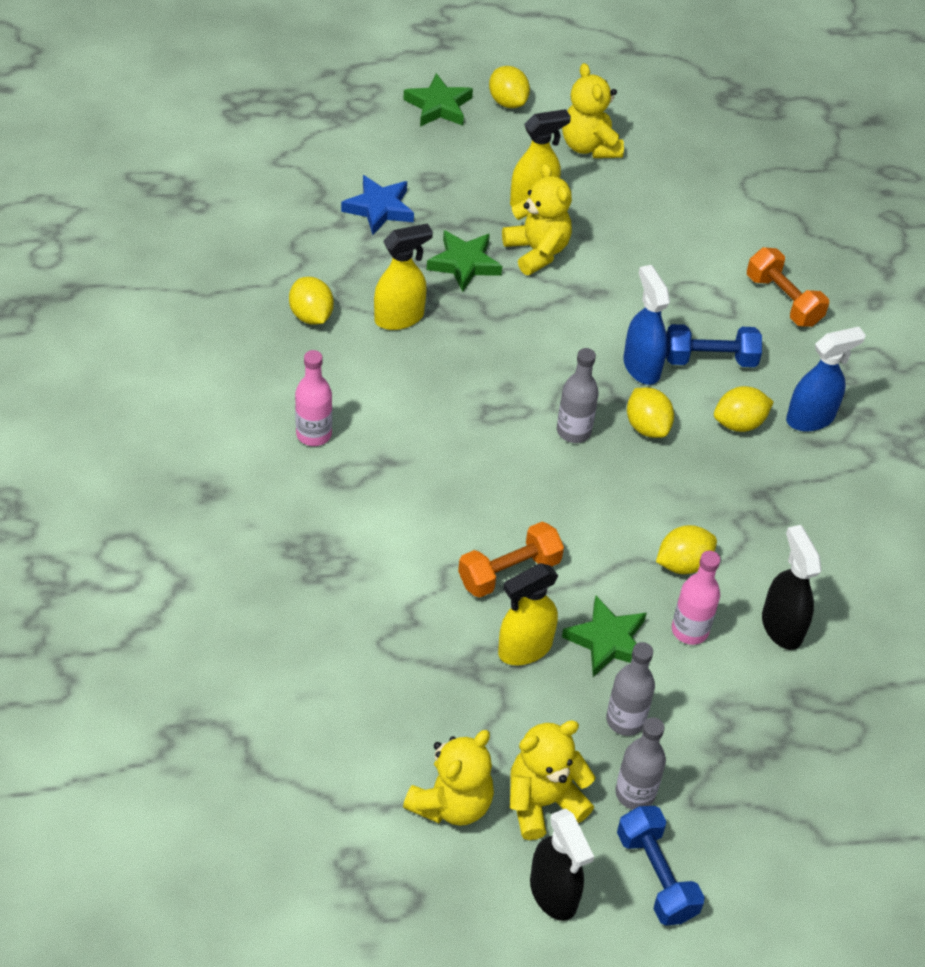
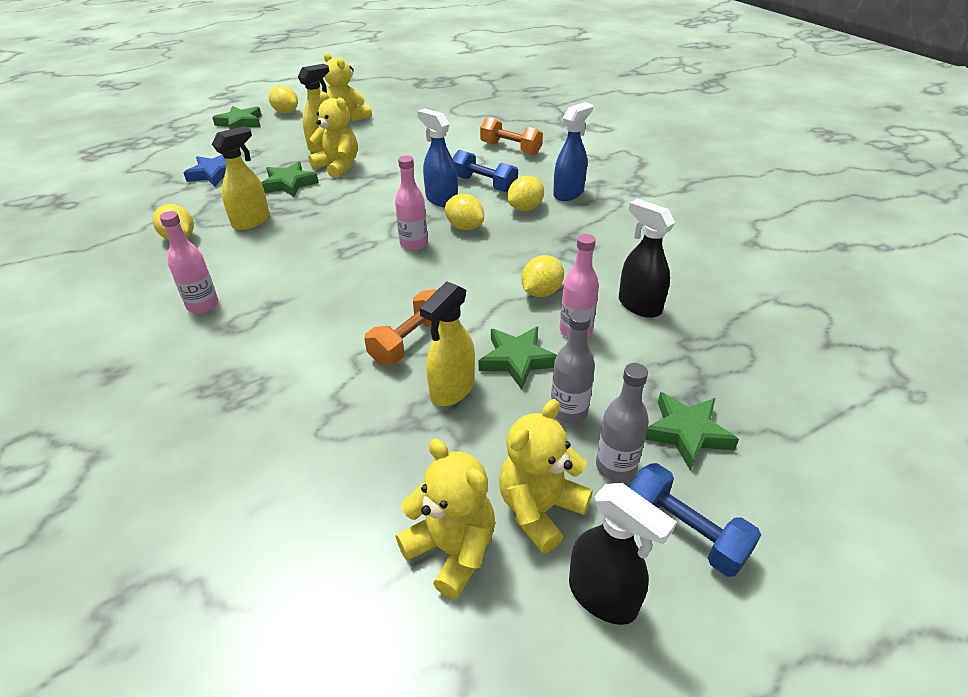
camera: 20 degrees left, 10 degrees down
(451, 803) = (452, 550): yellow teddy bear -> yellow teddy bear turned 60 degrees counterclockwise
(573, 431) = (413, 244): grey bottle -> pink bottle
(710, 359) = (484, 184): blue dumbbell -> blue dumbbell turned 60 degrees clockwise
(725, 791) = (687, 433): none -> green star

